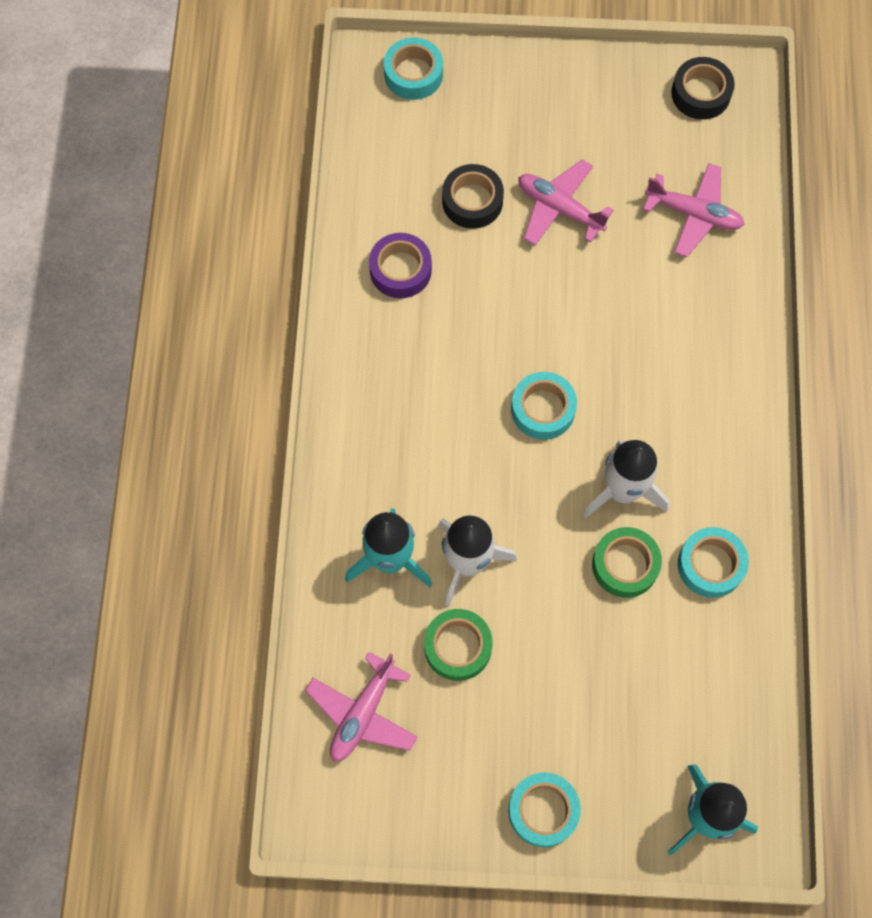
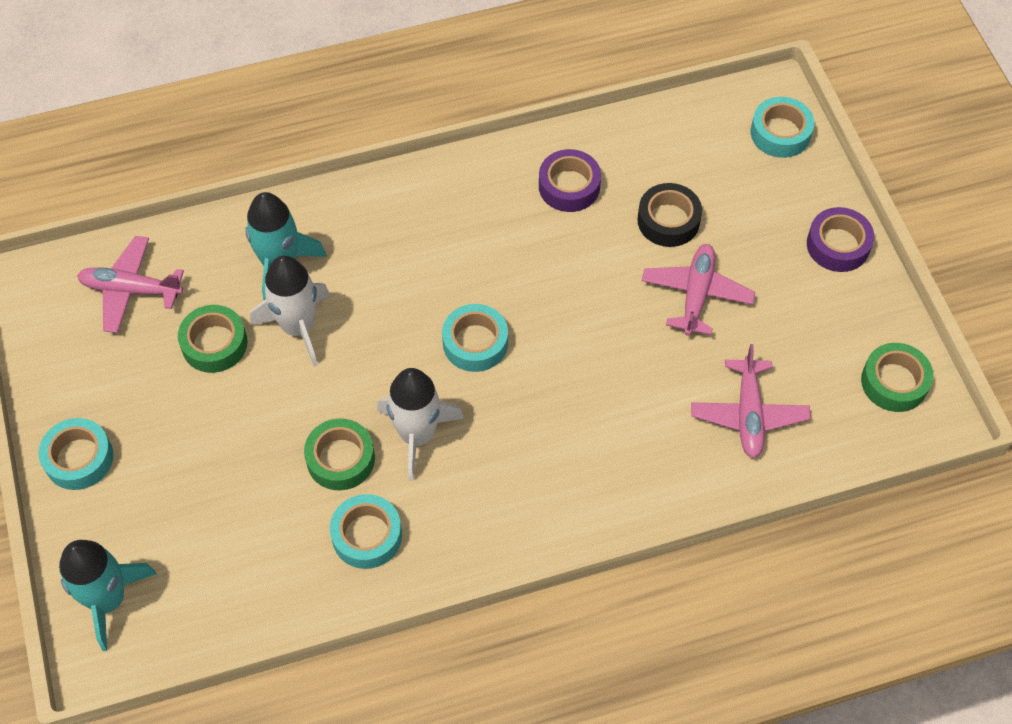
camera: 70 degrees right, 10 degrees down
(551, 78) = (838, 245): none -> purple tape
(701, 93) = (894, 382): black tape -> green tape

